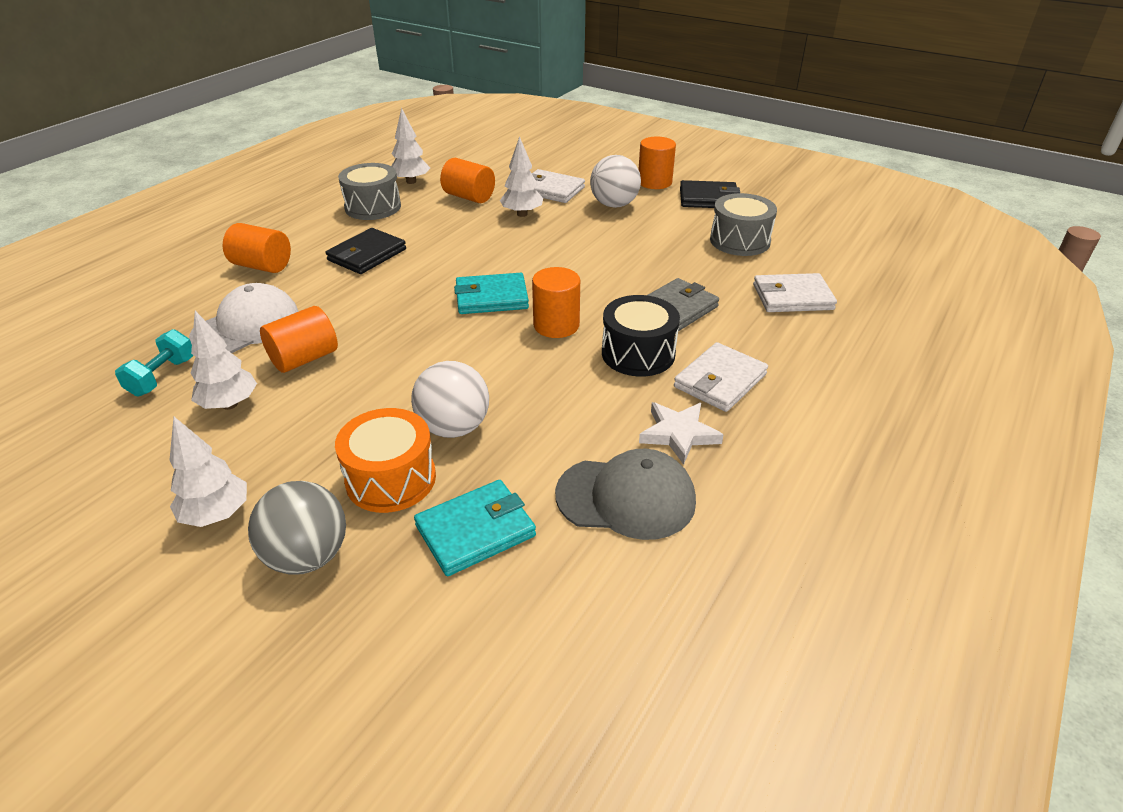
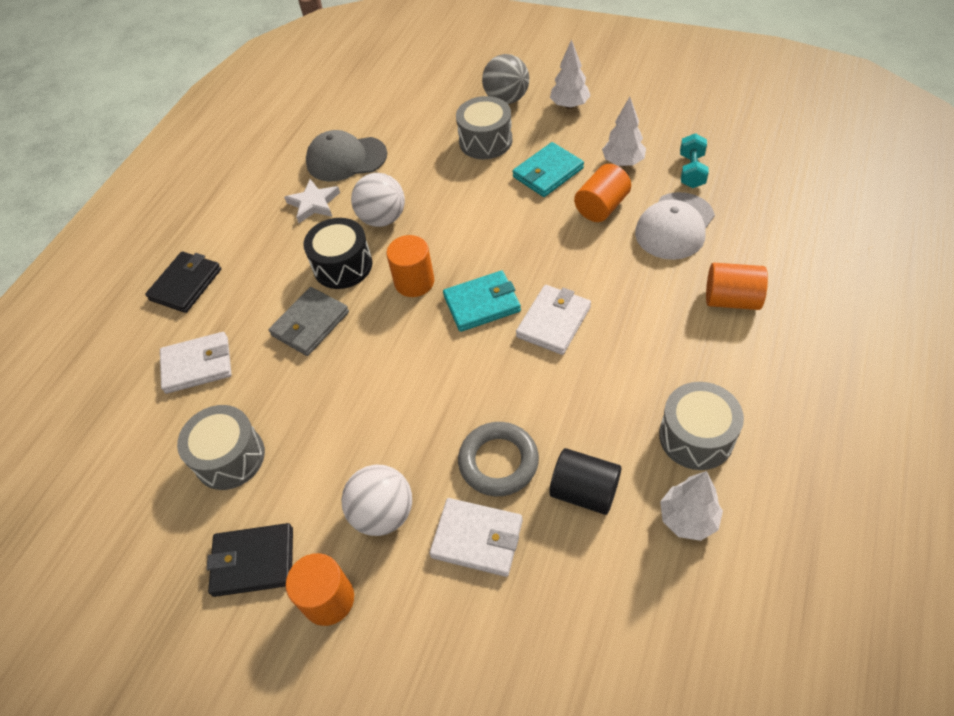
camera: 175 degrees right, 15 degrees up
(367, 255) = (638, 340): black wallet -> black wallet (186, 284)
(391, 479) = (485, 141): orange drum -> grey drum
(454, 428) = (462, 178): white ball -> white ball (382, 218)
(469, 197) = (584, 491): orange cylinder -> black cylinder
(475, 531) = (426, 126): turquoise wallet -> turquoise wallet (548, 173)
(522, 214) = (498, 462): white tree -> grey ring
(720, 381) = (280, 252): white wallet -> white wallet (553, 322)

